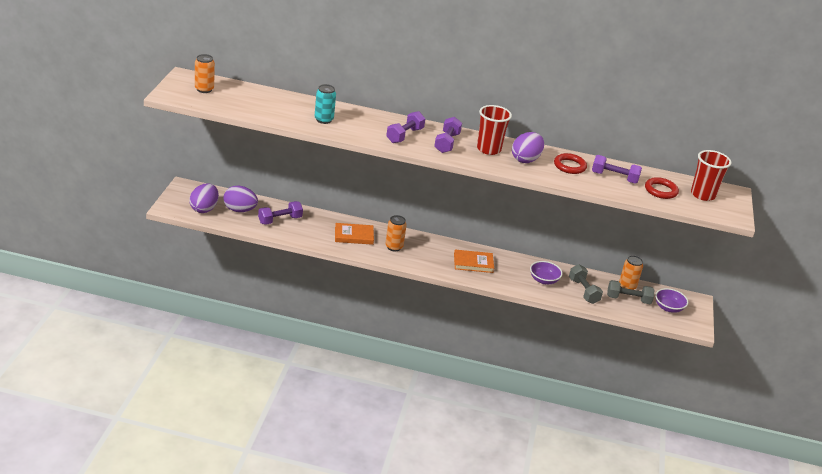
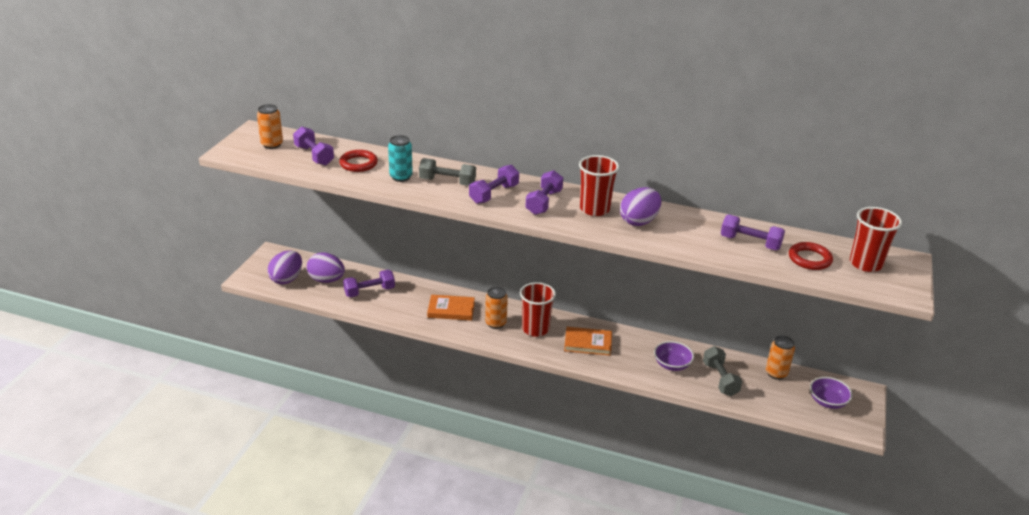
camera: 10 degrees right, 0 degrees up
(244, 100) = (314, 155): none -> purple dumbbell
(428, 252) = (535, 329): none -> red cup
(569, 166) = (694, 229): red ring -> red ring (358, 164)
(628, 299) = (776, 390): grey dumbbell -> grey dumbbell (447, 182)

